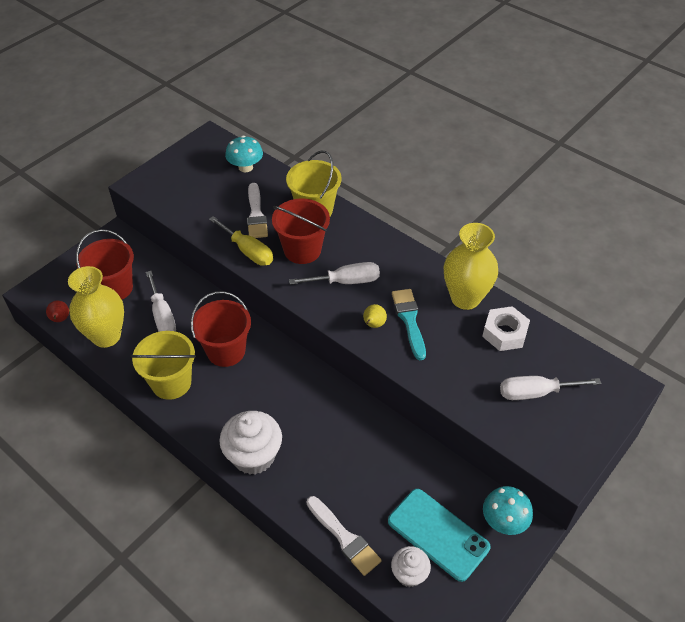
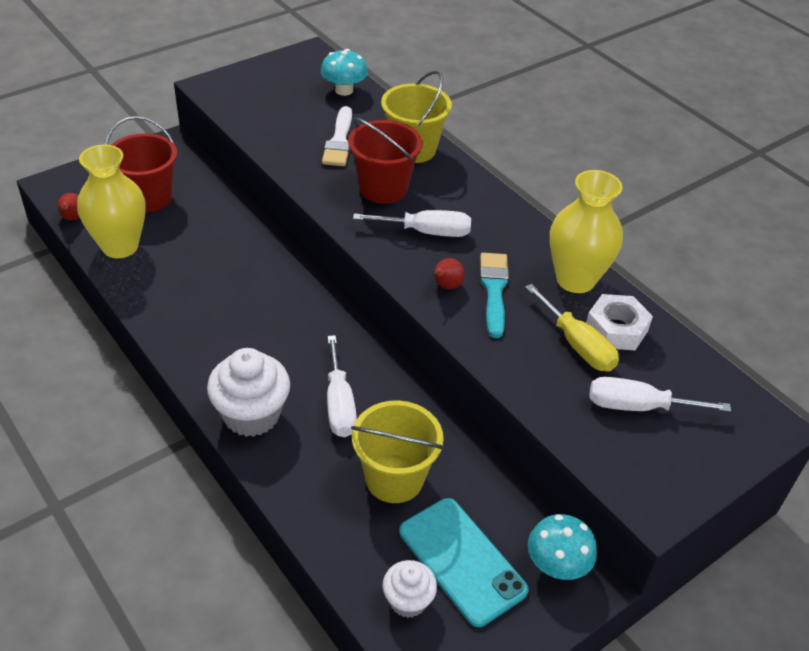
camera: 10 degrees right, 5 degrees down
(162, 316) = (195, 238): white screwdriver -> white screwdriver (339, 404)
(171, 383) = (179, 312): yellow bucket -> yellow bucket (394, 478)
(226, 351) = (258, 291): red bucket -> none
(248, 251) = (316, 177): yellow screwdriver -> yellow screwdriver (577, 345)
(344, 538) = (336, 536): white brush -> none
(373, 325) = (446, 286): yellow pear -> red pear

